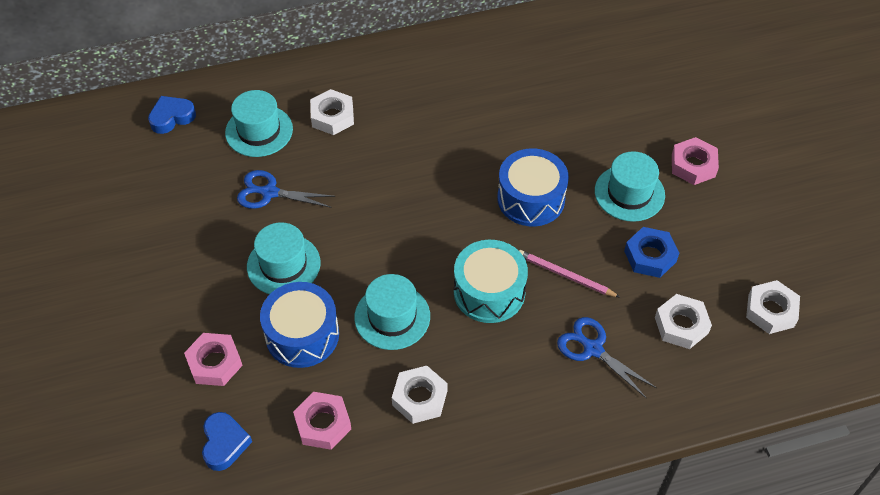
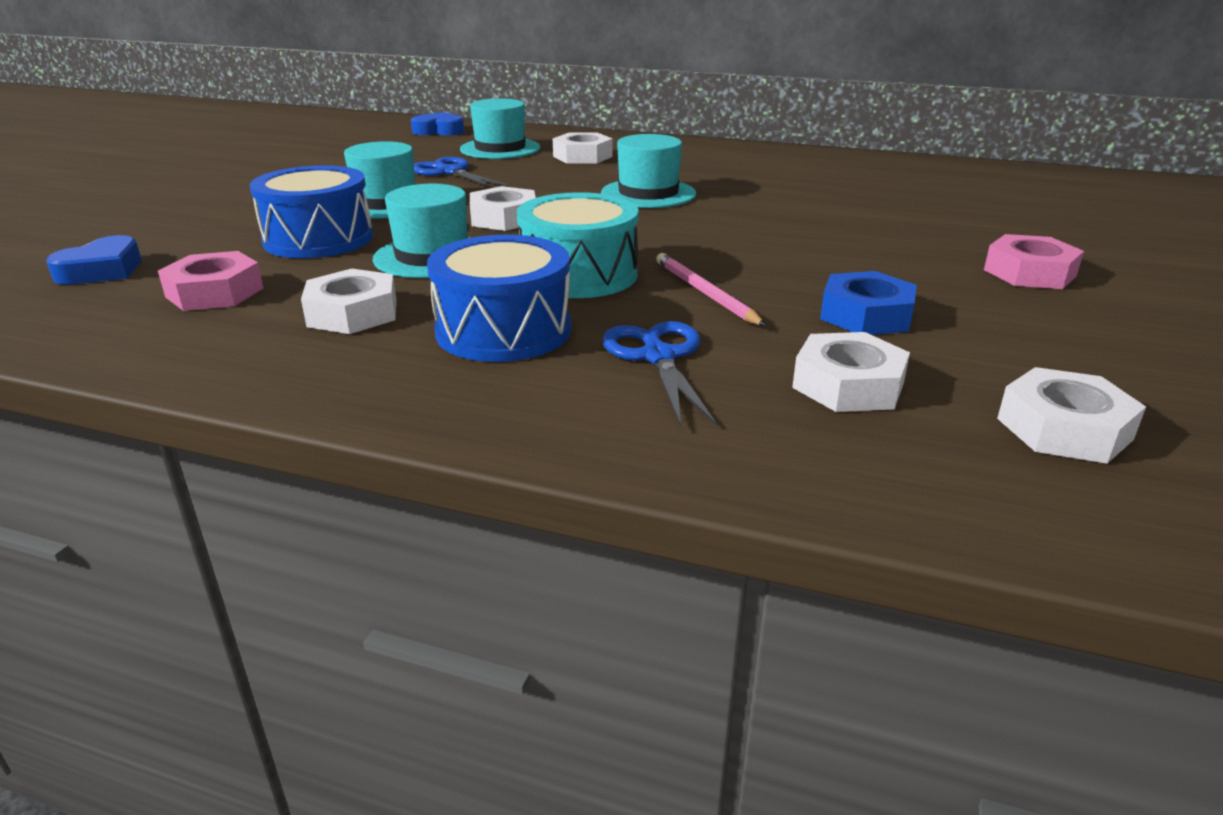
camera: 35 degrees right, 25 degrees down
(214, 363) = (207, 229): pink nut -> none
(381, 245) = (504, 218): none -> white nut
(531, 199) = (736, 237): blue drum -> blue drum (503, 330)
(629, 193) = (892, 266): turquoise hat -> turquoise hat (648, 193)

